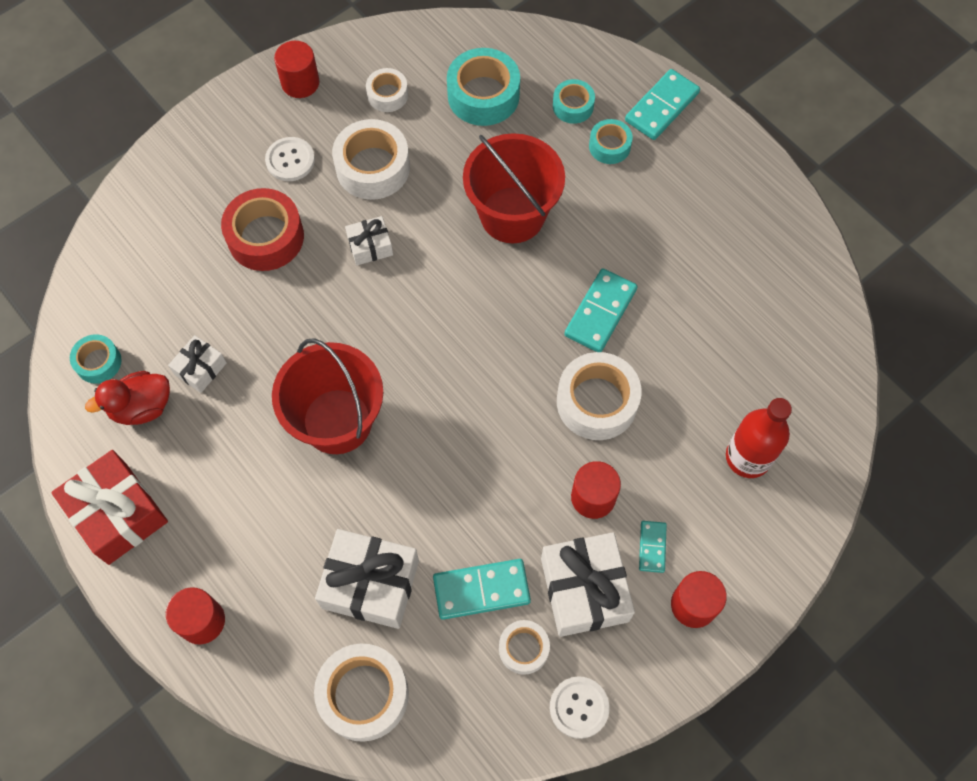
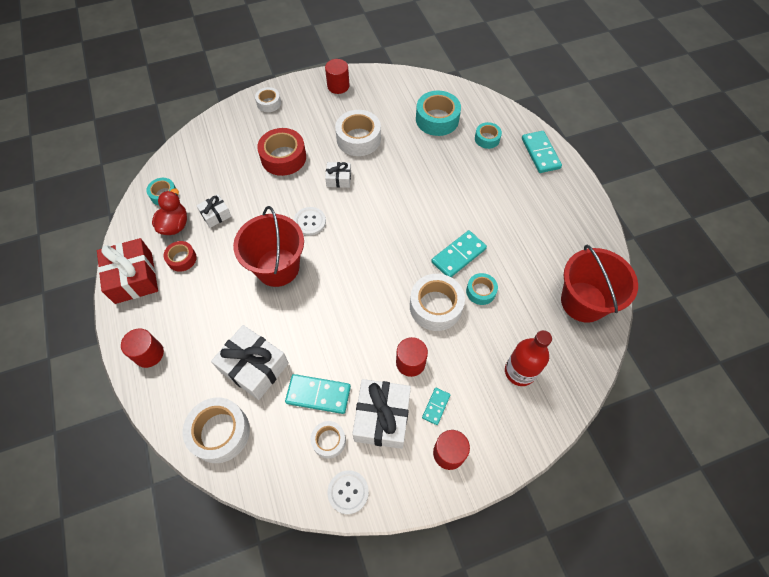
camera: 20 degrees right, 5 degrees down
(142, 407) = (175, 225): red duck -> red duck turned 105 degrees clockwise
(180, 458) = (182, 259): none -> red tape
(290, 160) = (315, 123): white button -> white button (310, 222)
(387, 95) = (383, 104): white tape -> white tape (269, 103)
(512, 215) = (427, 186): red bucket -> red bucket (583, 302)
(609, 146) = (500, 166): turquoise tape -> turquoise tape (480, 291)
(661, 107) = (540, 153): turquoise domino -> turquoise domino turned 75 degrees counterclockwise

